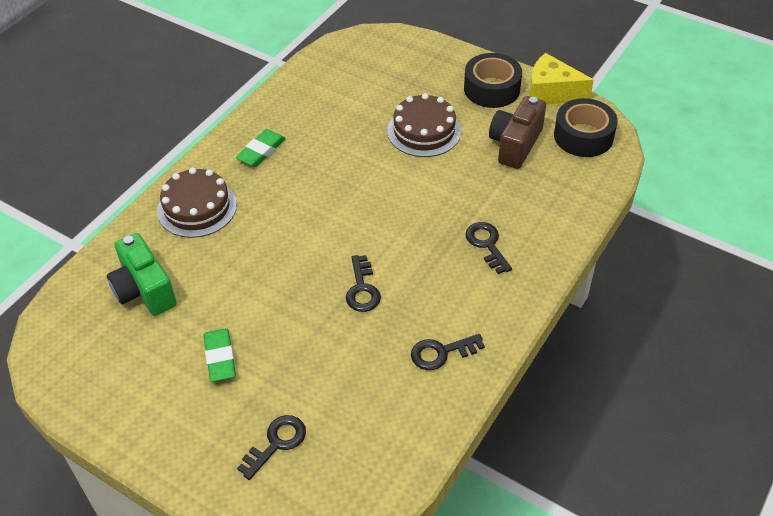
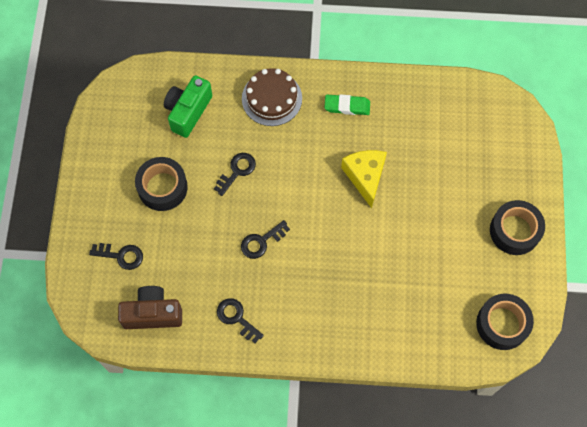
camera: 60 degrees right, 20 degrees up
(220, 357) = (162, 187): green eraser -> black tape
(424, 131) = (435, 205): brown cake -> none
(487, 244) = (347, 303): black key -> black key (237, 171)
(515, 145) = (461, 277): brown camera -> brown camera (153, 313)
(551, 92) = (539, 278): yellow cheese -> yellow cheese (365, 177)

